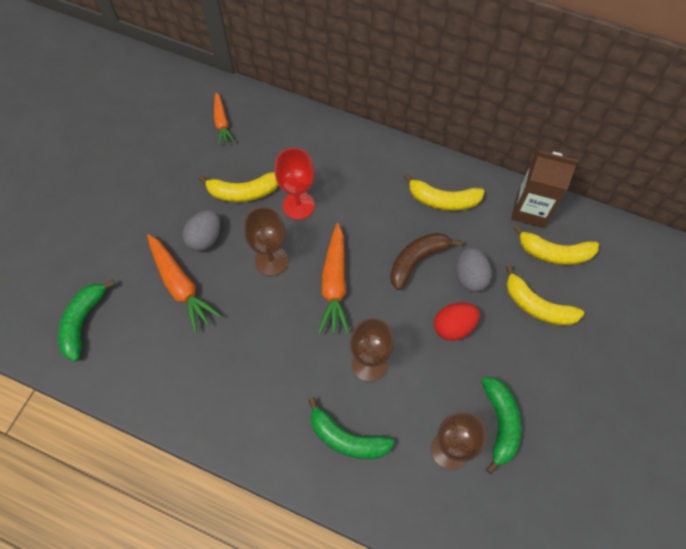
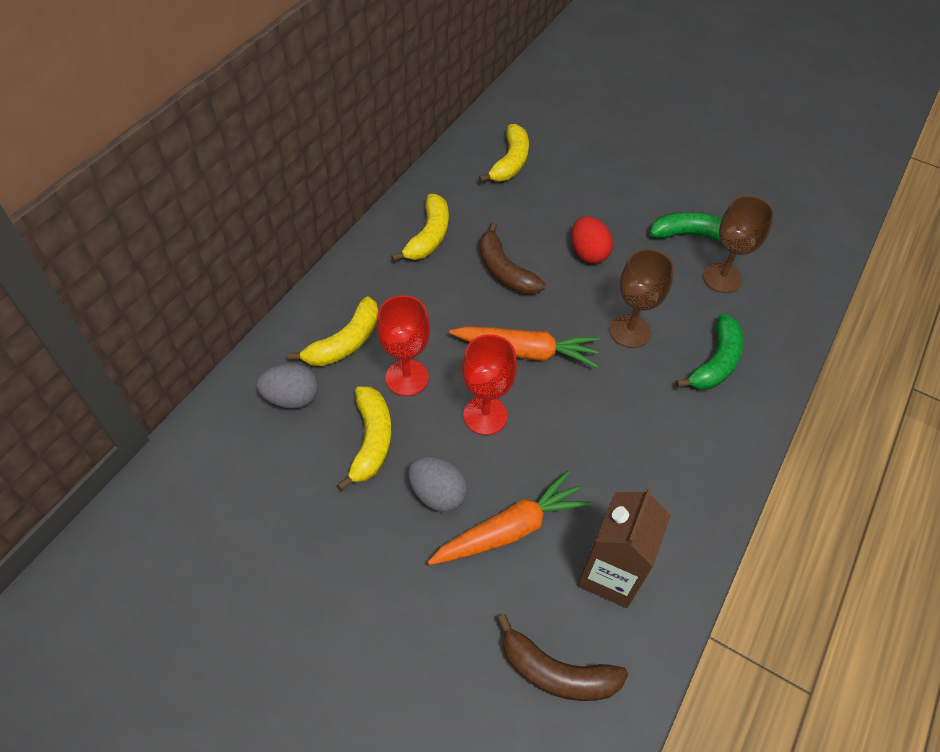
camera: 85 degrees left, 10 degrees down
(83, 322) = (556, 672): green banana -> brown banana
(222, 122) = (239, 460): orange carrot -> none
(271, 261) = (485, 415): brown goblet -> red goblet
(470, 276) = (530, 230): grey egg -> grey egg (292, 398)
(530, 210) = (456, 169): brown carton -> brown carton (610, 574)
(537, 306) = (569, 186): yellow banana -> yellow banana (345, 342)

